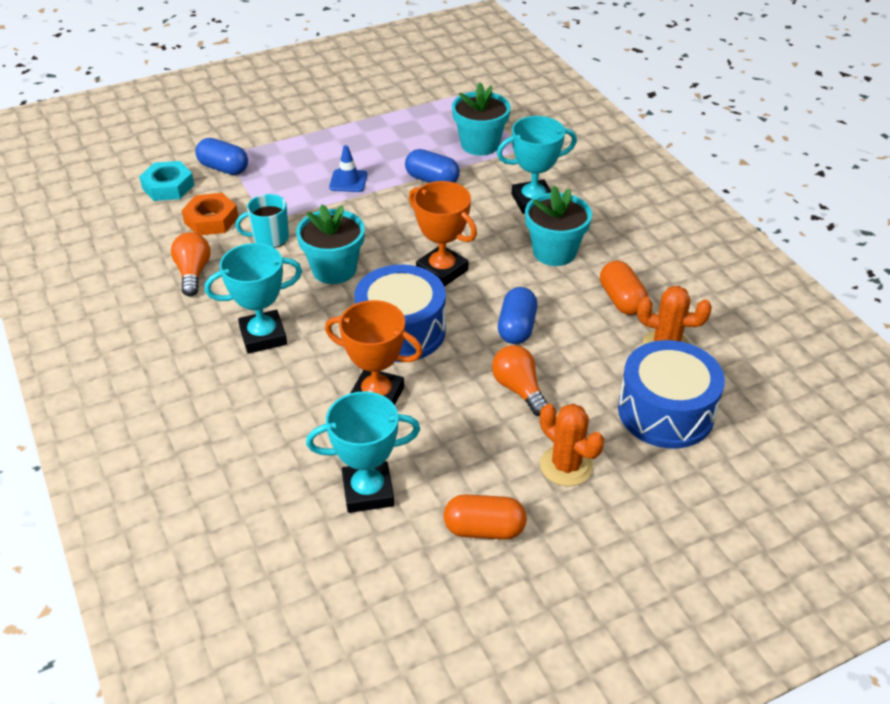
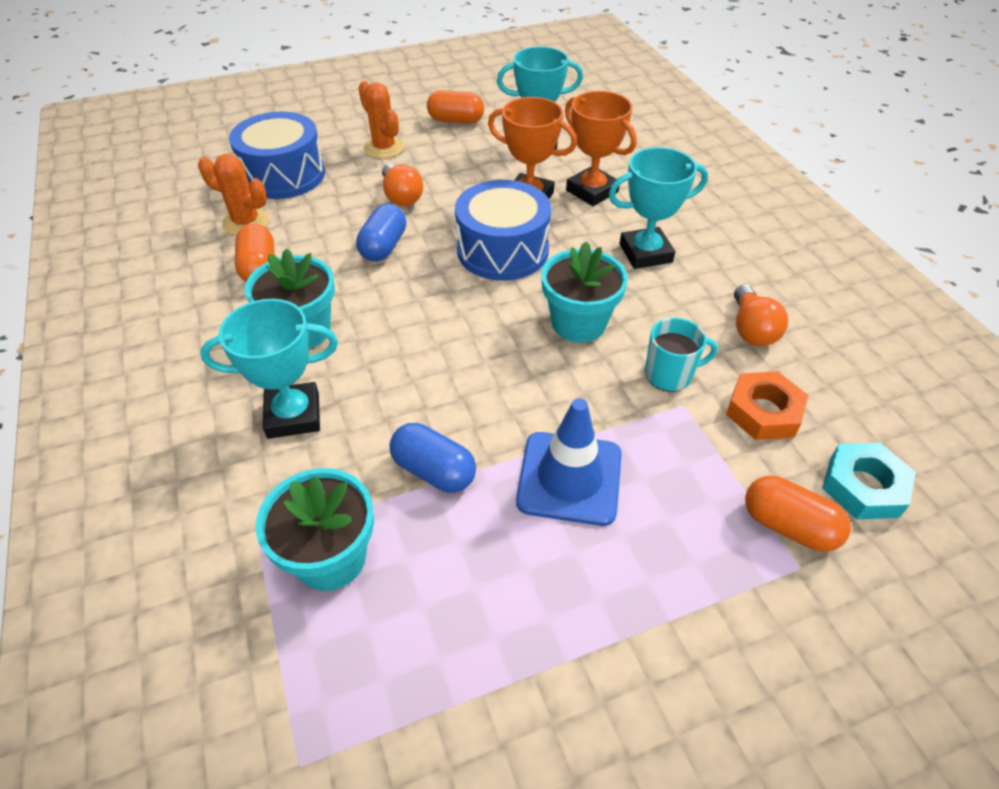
camera: 175 degrees left, 5 degrees up
(223, 168) = (788, 526): blue capsule -> orange capsule
(348, 181) = (569, 478): blue traffic cone -> blue traffic cone, size x1.74
(442, 270) = (448, 314): orange trophy -> orange trophy (592, 191)

